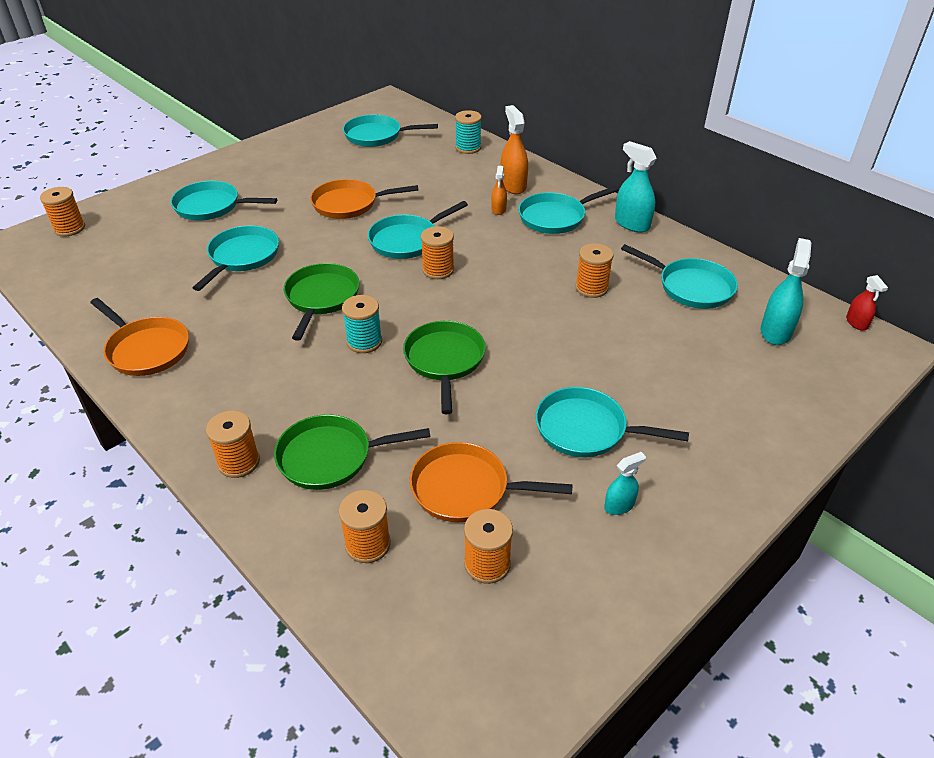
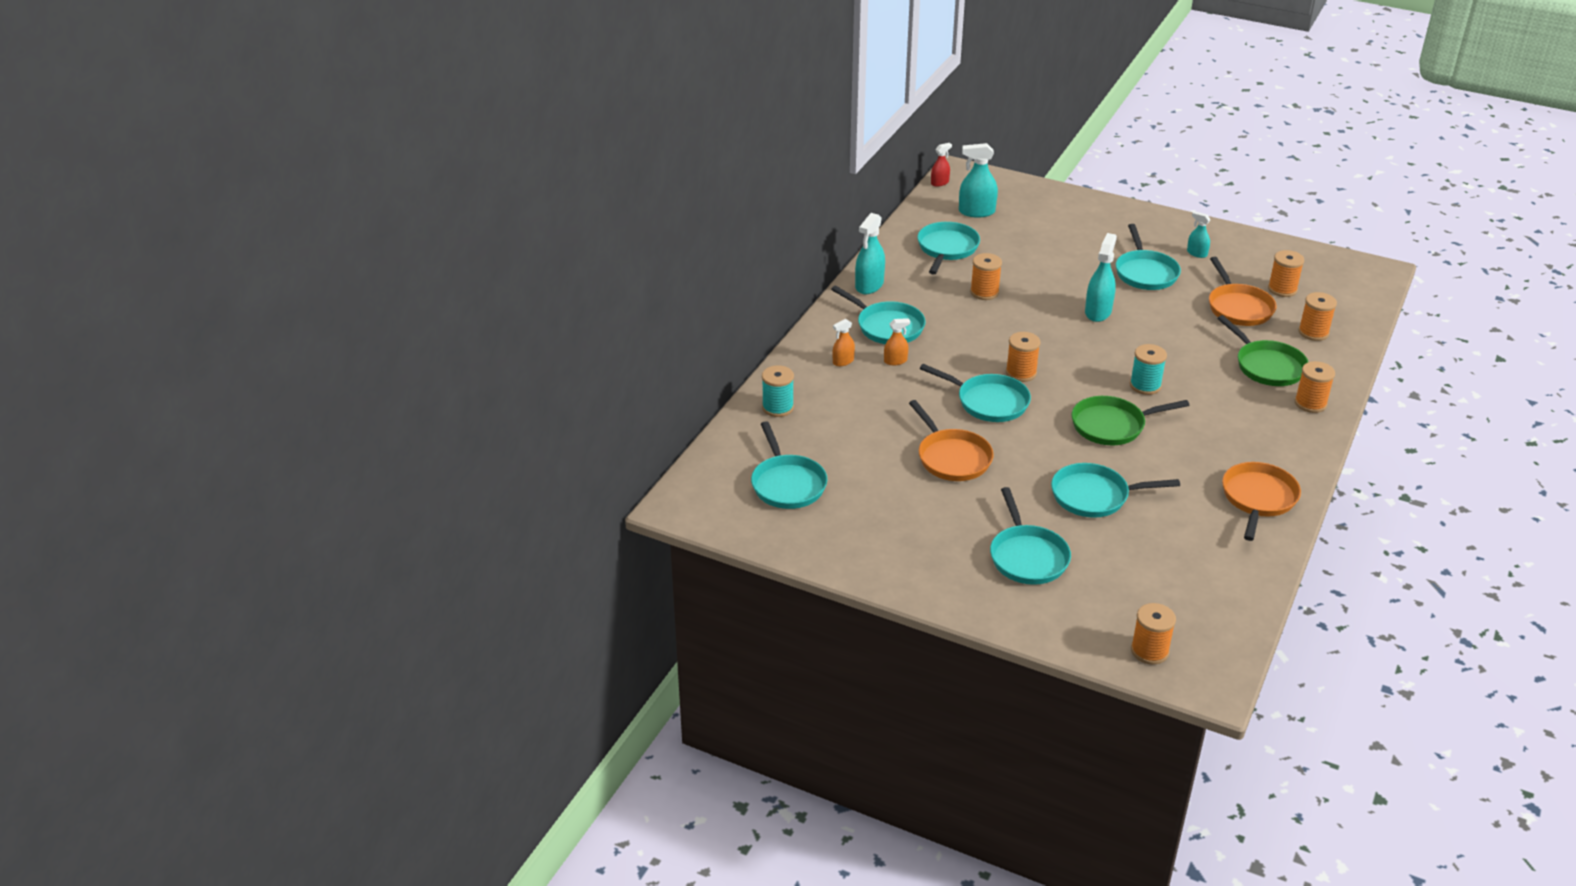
camera: 110 degrees left, 5 degrees down
(444, 360) = (1131, 342): green pan -> none
(513, 185) = (843, 361): orange spray bottle -> orange spray bottle, size x0.58
(516, 356) = (1098, 312): none -> turquoise spray bottle

